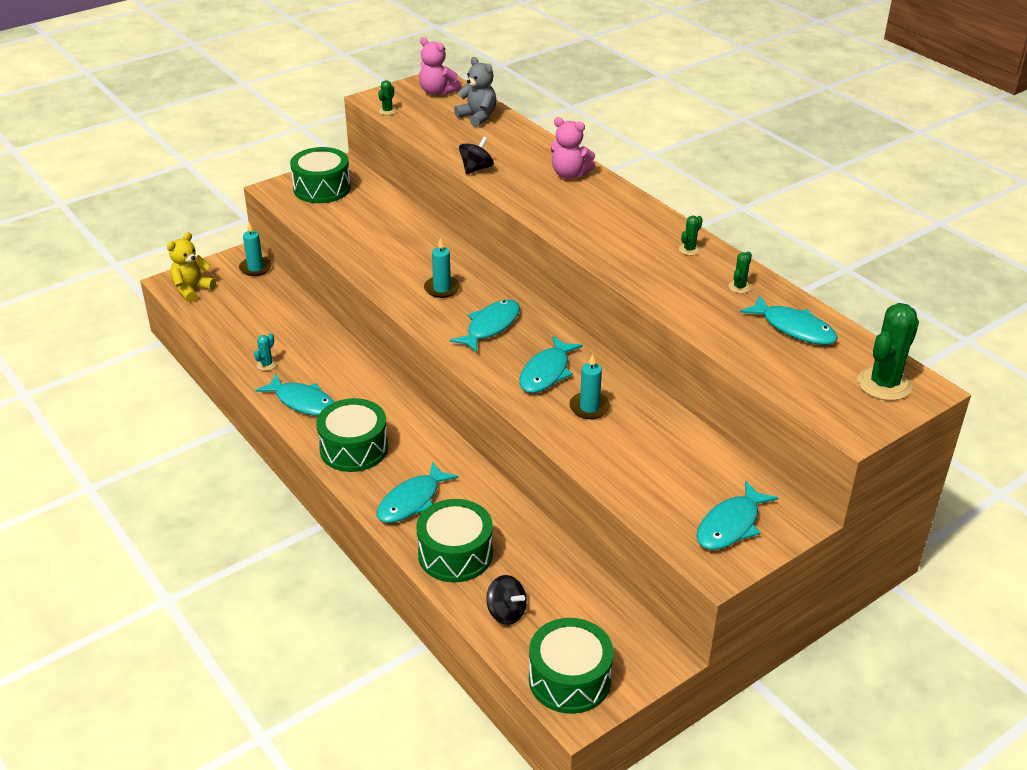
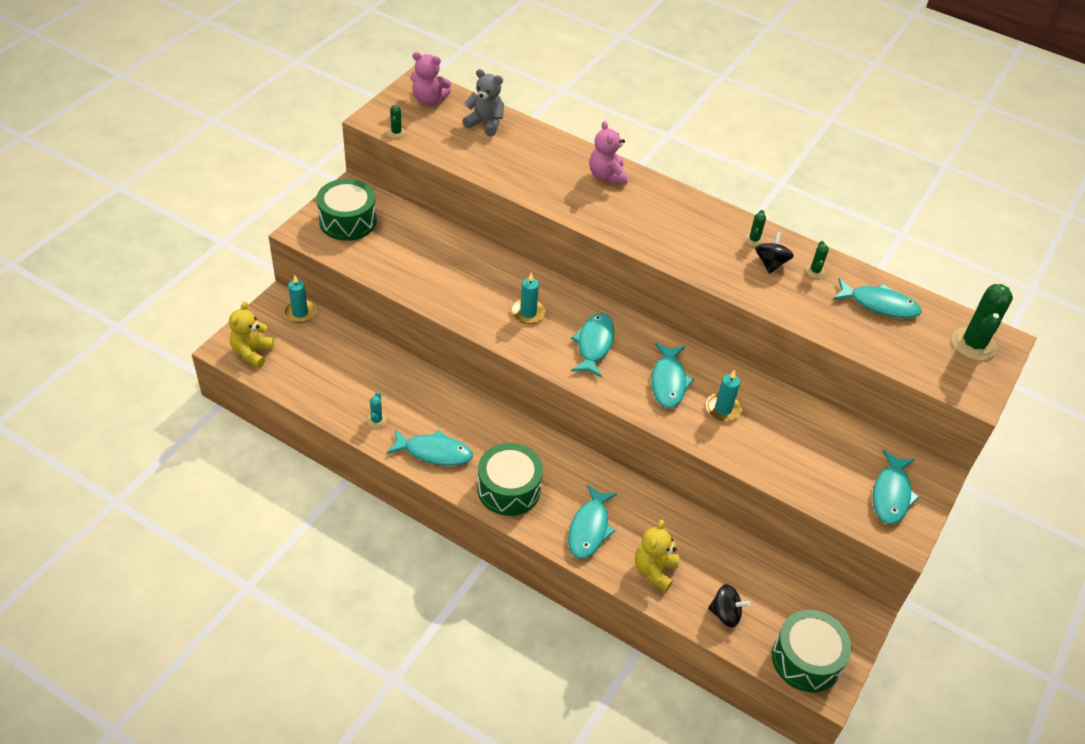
camera: 25 degrees left, 10 degrees up
(455, 554) = (654, 570): green drum -> yellow teddy bear
(476, 169) = (521, 187): black spinning top -> black spinning top (771, 263)
(569, 174) = (607, 176): pink teddy bear -> pink teddy bear turned 75 degrees clockwise

